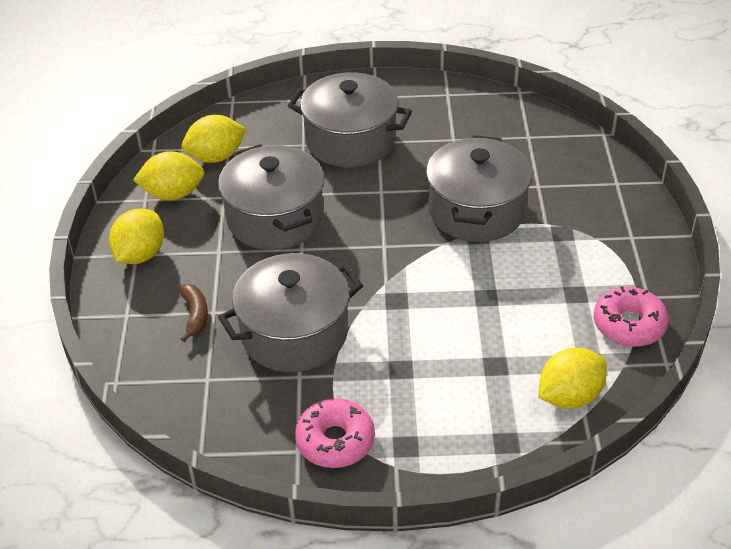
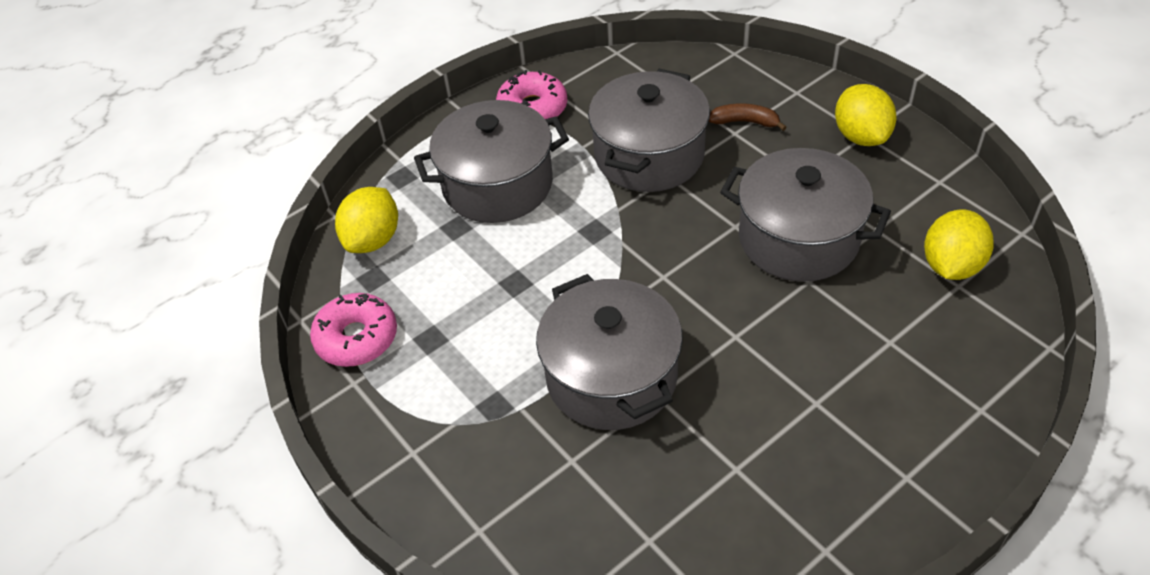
camera: 145 degrees right, 5 degrees up
(173, 194) = (924, 202): yellow lemon -> none
(195, 315) = (745, 122): brown banana -> brown banana turned 150 degrees clockwise
(350, 140) = (848, 382): grey pot -> grey pot (497, 185)

